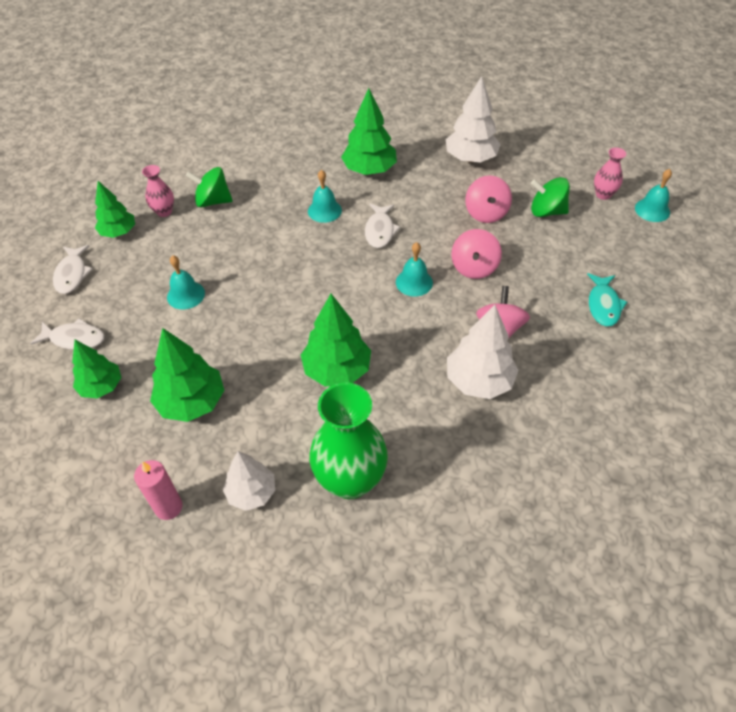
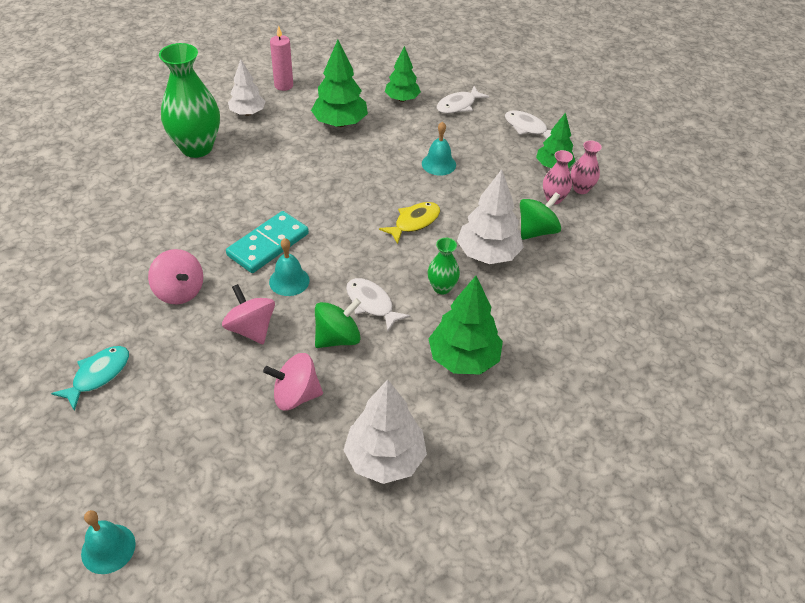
camera: 130 degrees right, 5 degrees down
(276, 262) = (414, 222): none -> yellow fish
(324, 210) = (442, 288): turquoise bell -> green vase
(337, 370) = (274, 190): green tree -> none
(398, 321) = (268, 244): none -> turquoise domino
(479, 381) = (163, 245): white tree -> white tree (488, 254)
(486, 213) = (295, 395): pink spinning top -> pink spinning top turned 45 degrees counterclockwise
(546, 211) = (234, 447): green spinning top -> green spinning top (337, 338)
(603, 194) = (185, 526): pink vase -> pink vase (581, 189)
(603, 305) = (98, 375): turquoise fish -> turquoise fish turned 75 degrees clockwise

